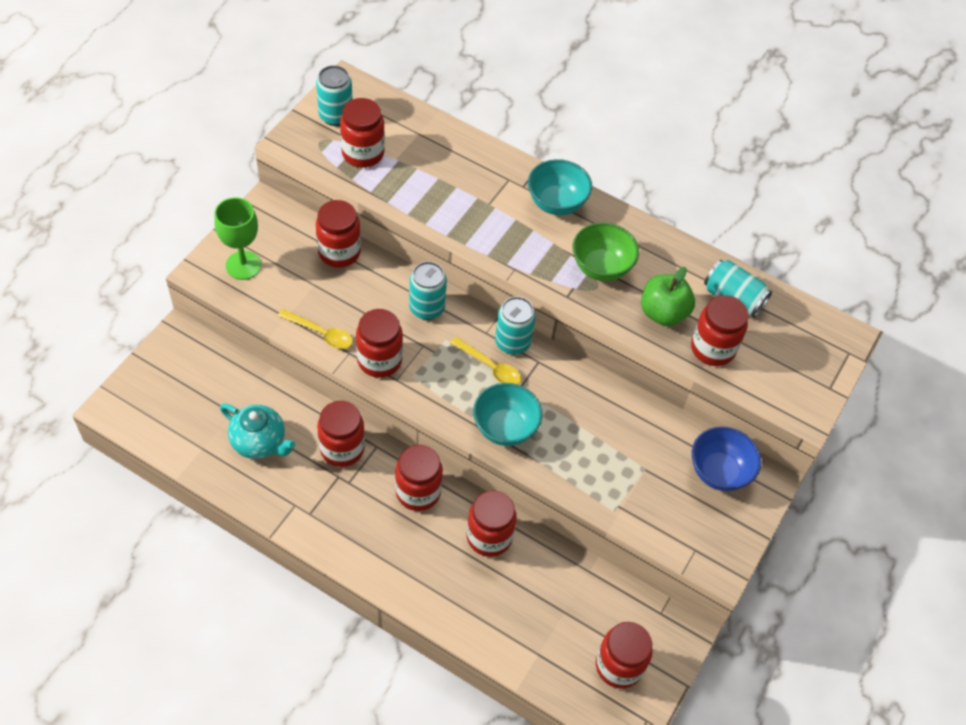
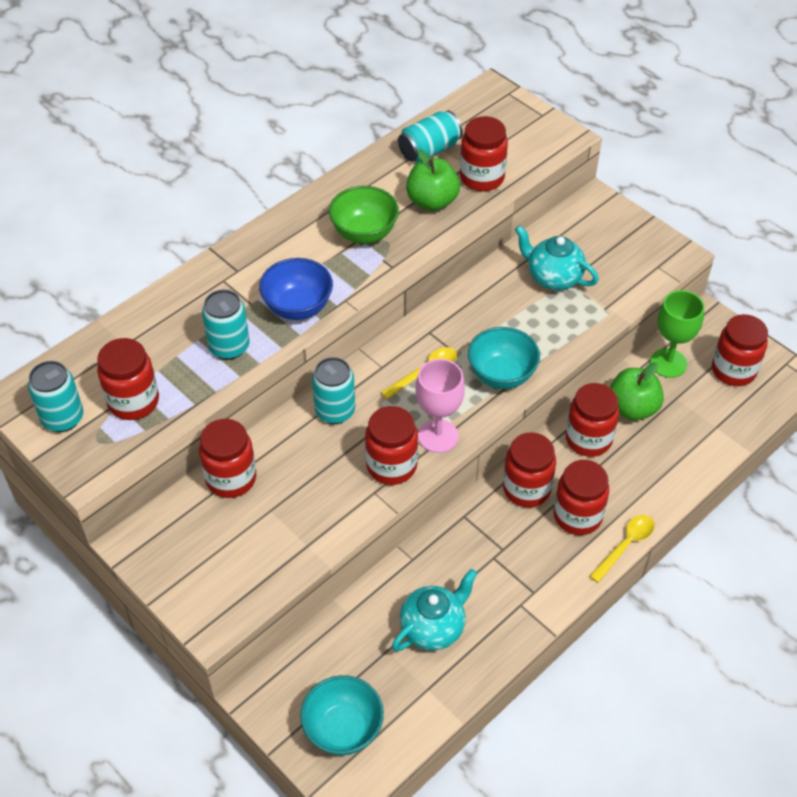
camera: 70 degrees left, 5 degrees down
(243, 265) = (217, 579): green goblet -> green goblet (668, 363)
(321, 333) = (340, 515): yellow spoon -> yellow spoon (625, 545)
(342, 448) = (459, 548): red jar -> red jar (577, 516)
(420, 389) = (438, 436): none -> pink goblet
(512, 342) = (400, 347): turquoise can -> turquoise can (229, 347)
(539, 572) = (632, 408): none -> green apple
(556, 203) = (270, 249): turquoise bowl -> turquoise bowl (343, 729)
(644, 454) = (553, 277): none -> turquoise teapot
(719, 472) = (582, 230): blue bowl -> blue bowl (298, 307)

